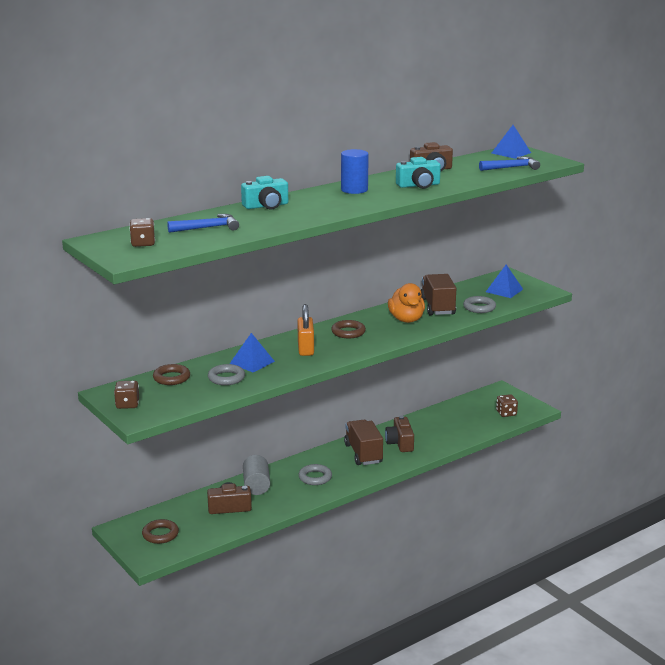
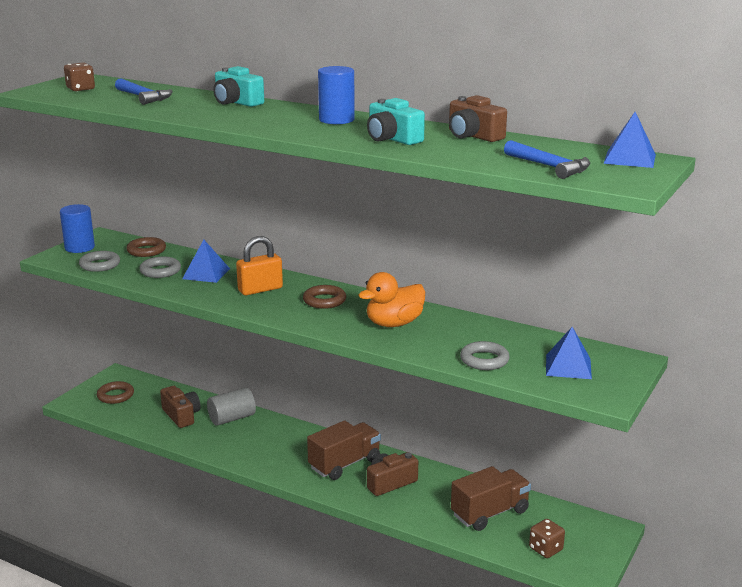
camera: 65 degrees right, 0 degrees up
(127, 404) = (79, 248): brown dice -> blue cylinder
(315, 477) = (270, 447): grey ring -> grey ring (100, 265)
(437, 307) = (455, 334): brown truck -> brown truck (490, 513)

